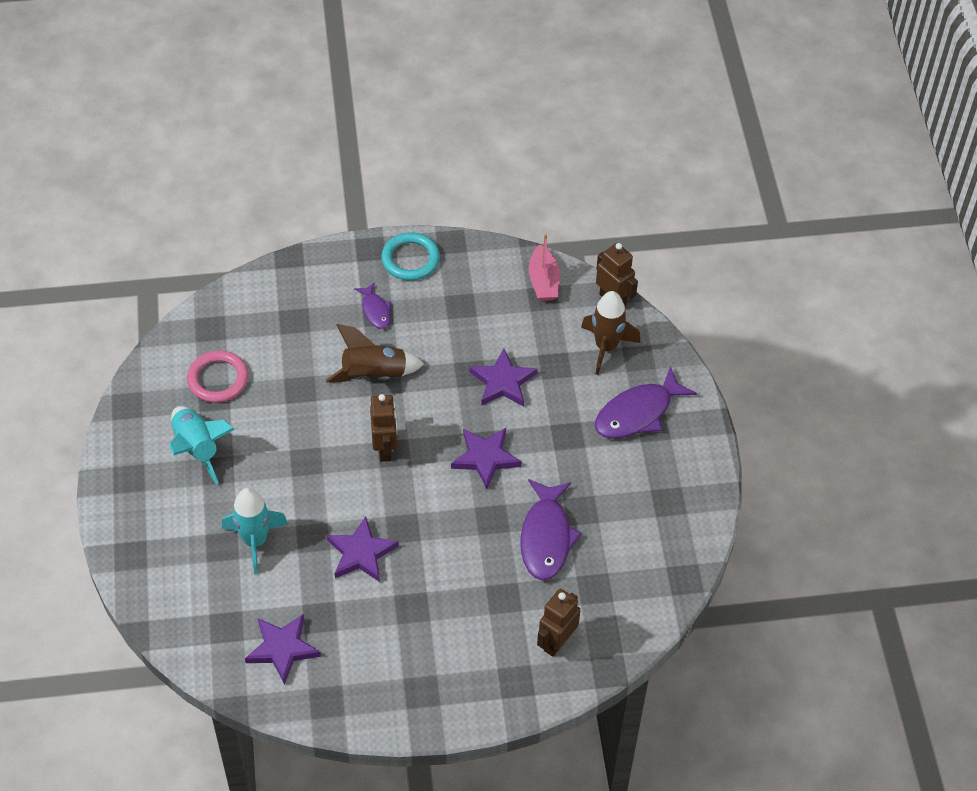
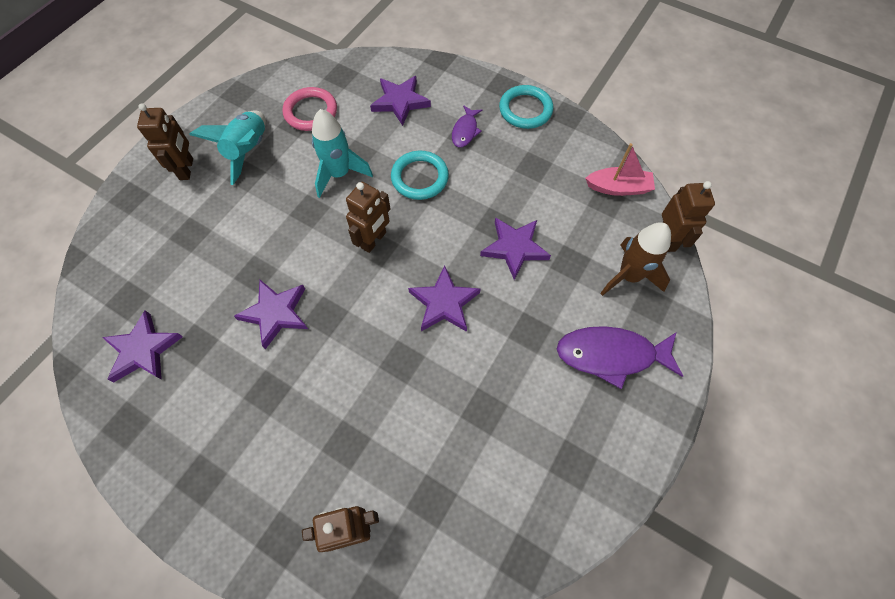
camera: 40 degrees right, 10 degrees up
(157, 499) = (187, 169): none -> brown robot
(255, 541) = (214, 247): turquoise rocket -> turquoise rocket (339, 174)
(292, 319) = (400, 102): none -> purple star
(374, 375) = (419, 177): brown rocket -> turquoise ring
(543, 281) = (618, 188): pink boat -> pink boat turned 120 degrees counterclockwise
(546, 537) = (431, 414): purple fish -> none

